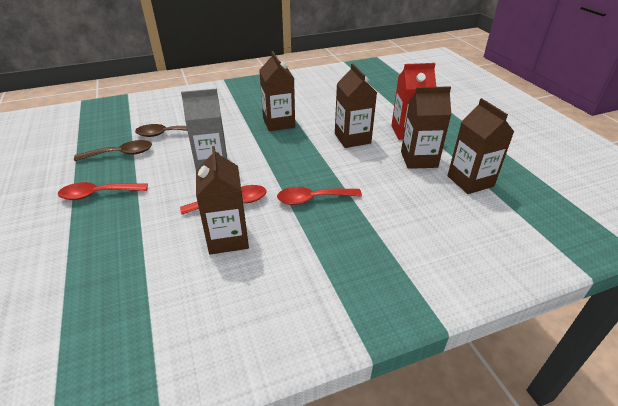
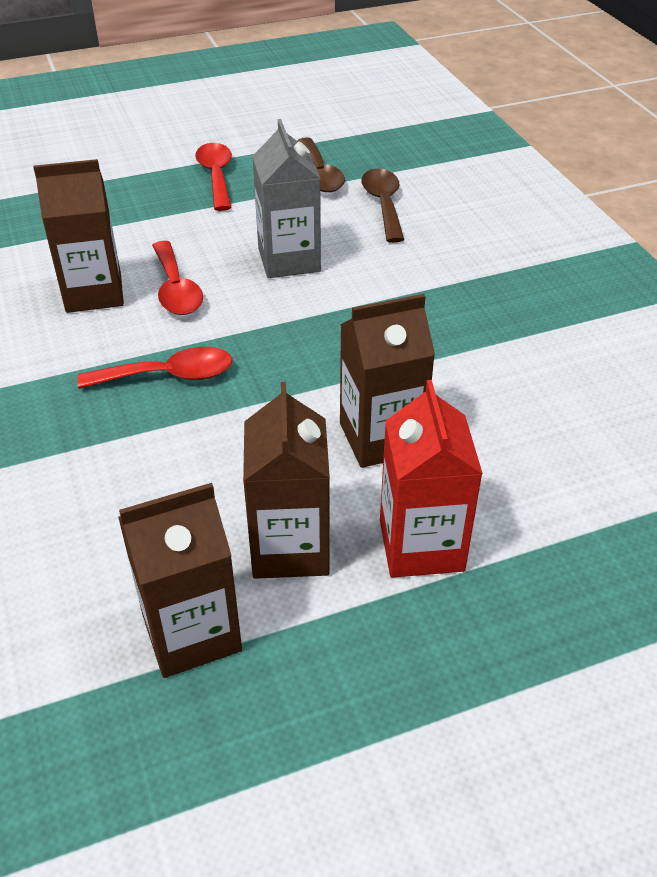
camera: 90 degrees right, 5 degrees up
(278, 123) = (440, 328): brown carton -> none
(313, 199) = (168, 376): red spoon -> red spoon turned 90 degrees clockwise

